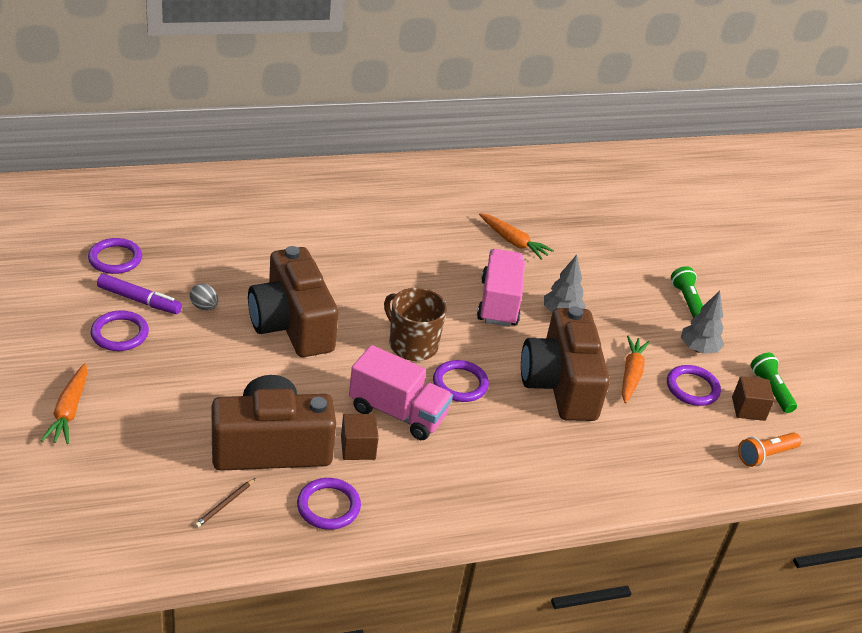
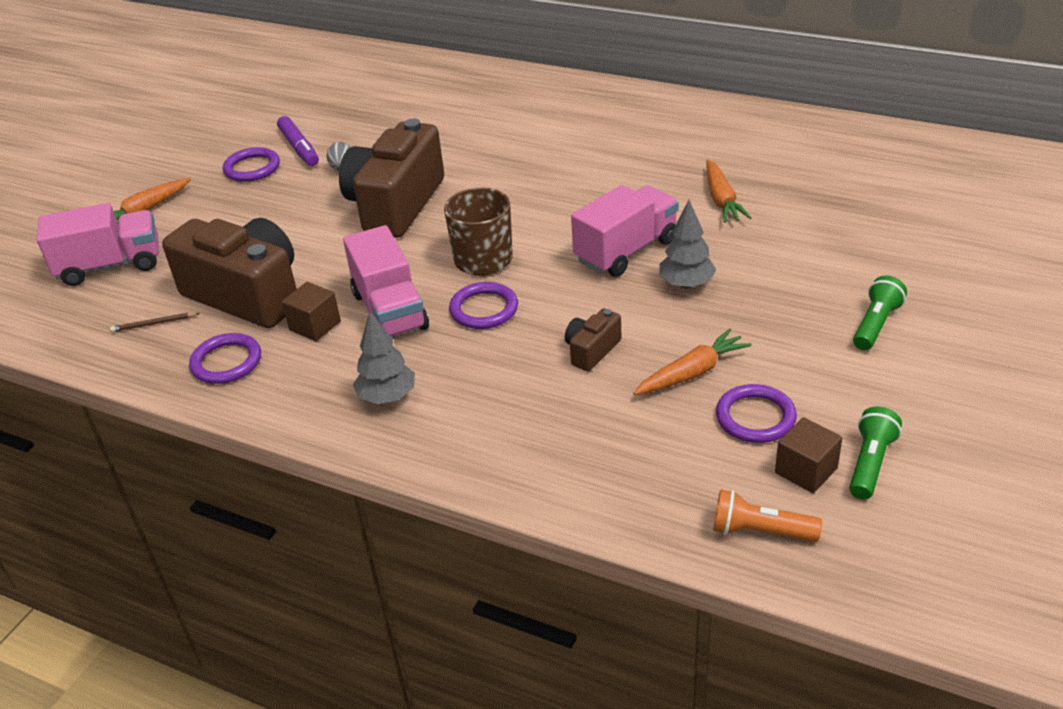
camera: 50 degrees right, 0 degrees up
(110, 473) = (111, 266): none -> pink truck
(115, 259) = (322, 112): purple ring -> none
(560, 384) = (592, 350): brown camera -> brown camera, size x0.44
(698, 349) = (821, 380): grey tree -> grey tree (387, 397)

